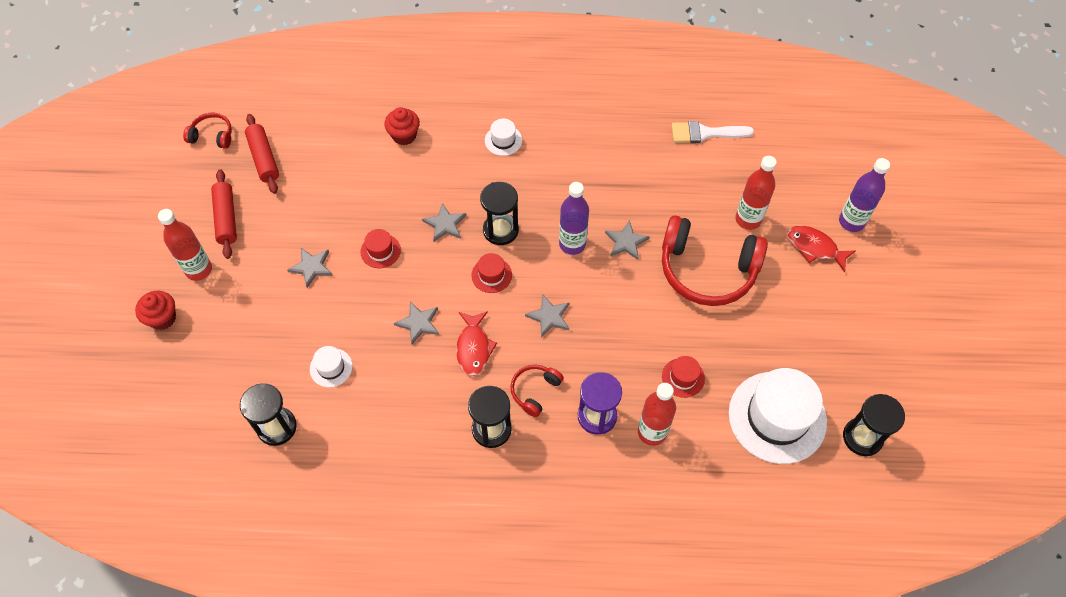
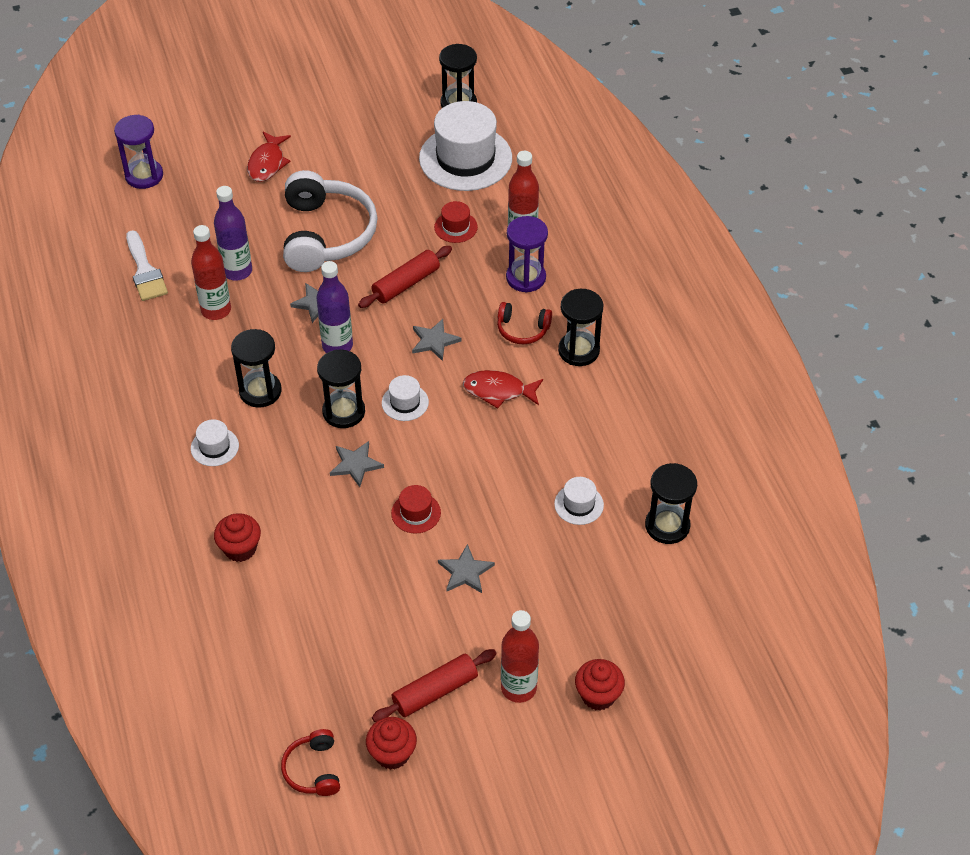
camera: 110 degrees left, 10 degrees down
(196, 180) = (392, 754): none -> red cupcake
(264, 158) = (329, 690): red rolling pin -> red rolling pin (406, 284)
(418, 323) = (491, 446): grey star -> none
(473, 348) = (498, 391): red fish -> red fish turned 150 degrees counterclockwise
(491, 275) = (405, 402): red hat -> white hat
(545, 180) = (260, 391): none -> black hourglass
(707, 270) = (326, 234): red headphones -> white headphones
(748, 219) = (251, 216): red bottle -> red bottle (216, 310)
(822, 154) = (144, 176): none -> purple hourglass
(851, 222) = (225, 143): purple bottle -> purple bottle (237, 271)

